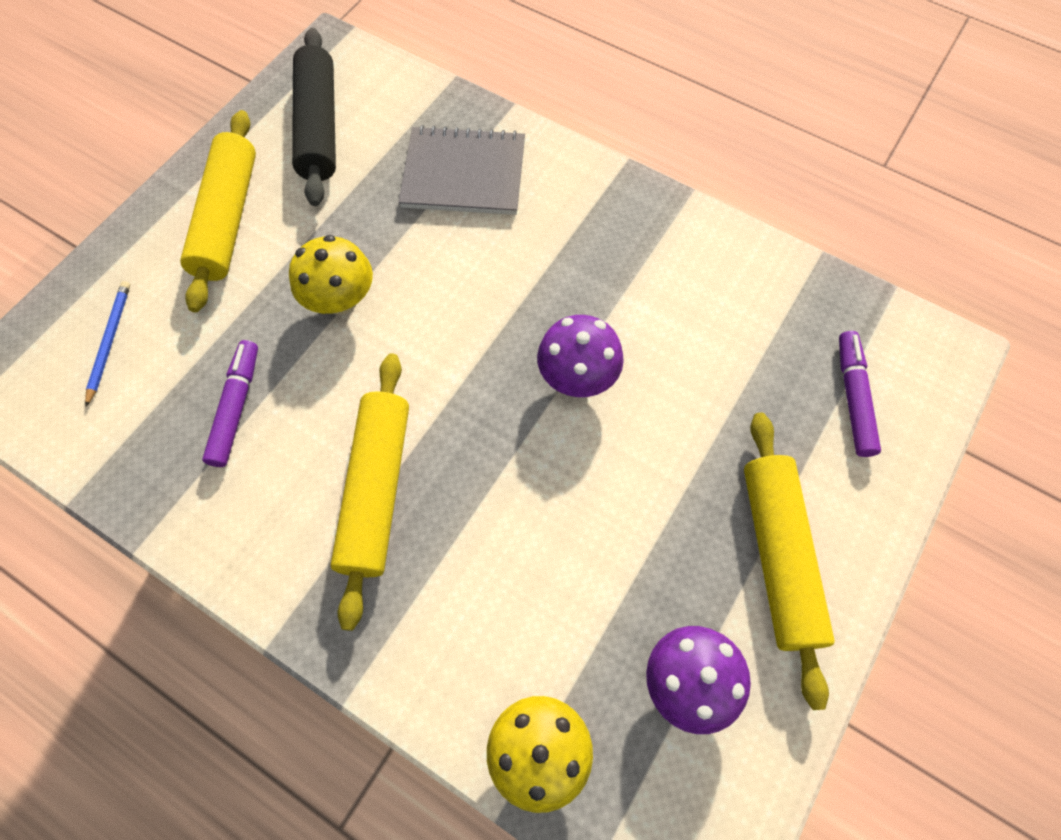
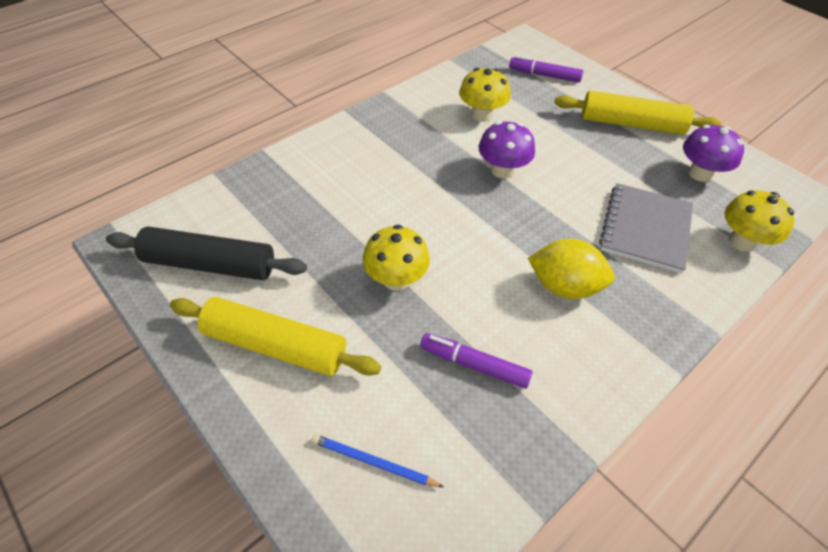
camera: 75 degrees left, 15 degrees down
(376, 490) = (564, 286): yellow rolling pin -> yellow lemon
(464, 174) = (312, 188): grey notebook -> grey notebook (645, 229)
(696, 325) = (481, 115): none -> yellow mushroom

